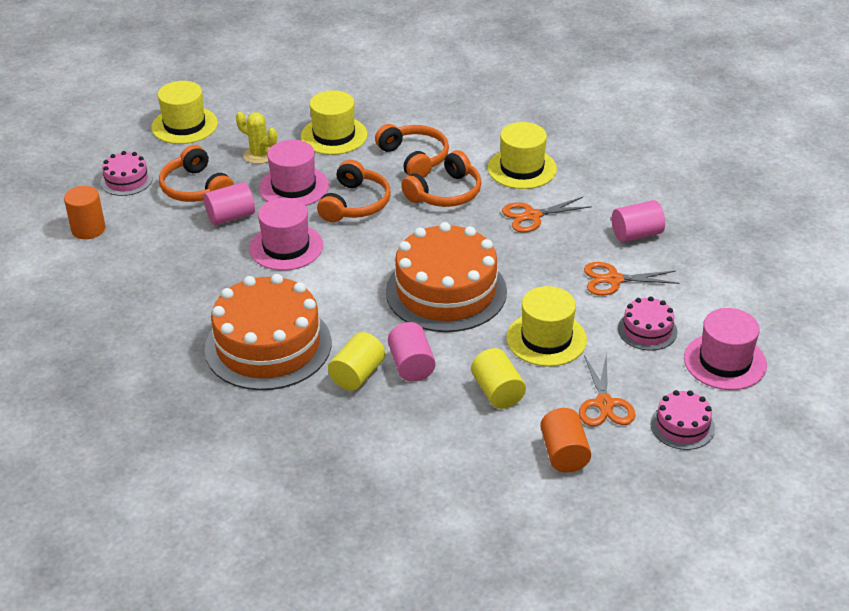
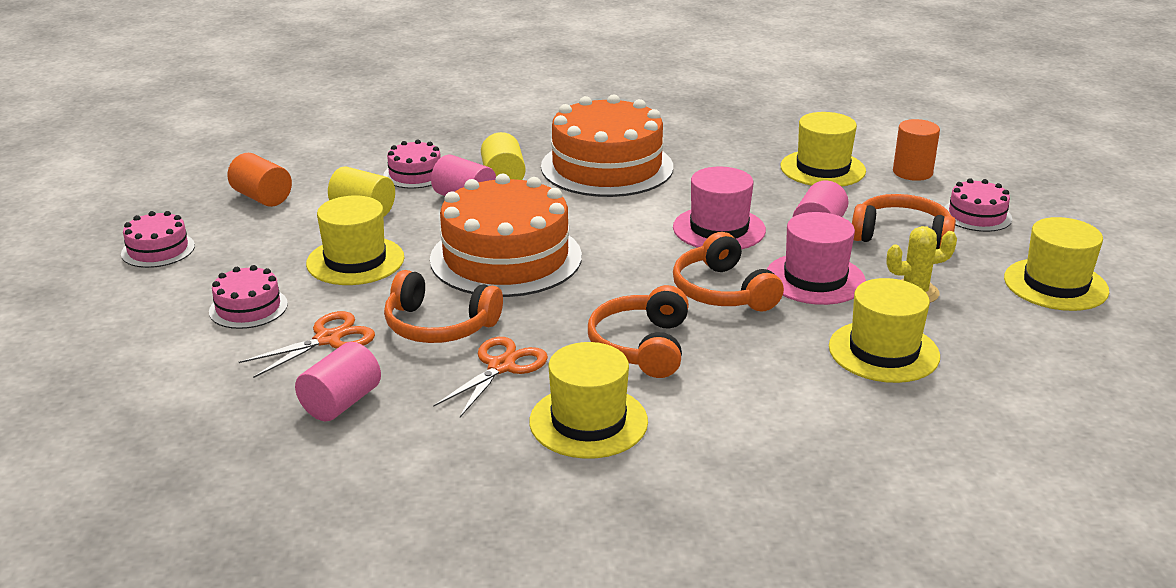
camera: 140 degrees right, 10 degrees down
(134, 262) = (822, 169): none -> yellow hat
(414, 158) = (743, 370): orange headphones -> orange headphones (439, 325)
(418, 418) = (415, 174): none -> pink cake
(604, 404) = (250, 238): orange scissors -> none
(725, 361) = (137, 313): pink hat -> none

